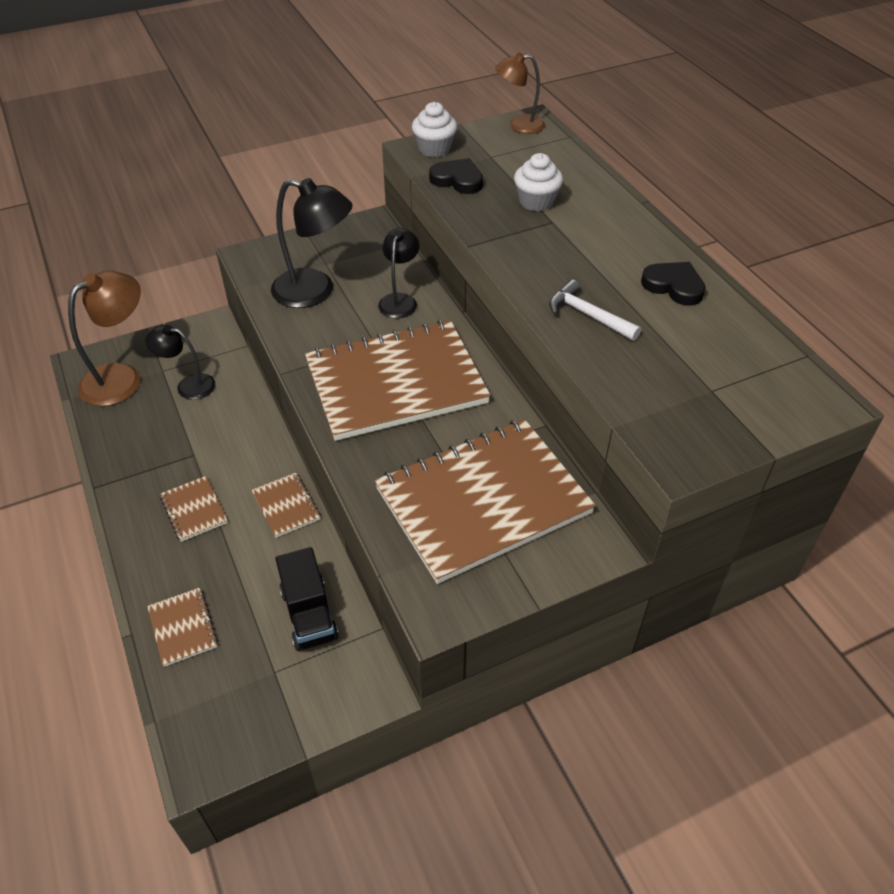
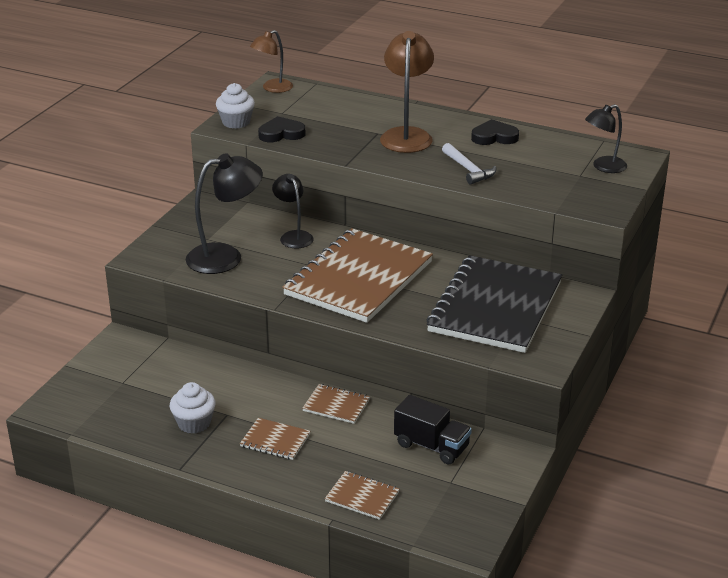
camera: 40 degrees left, 15 degrees down
(122, 378) = (96, 402): brown lamp -> brown lamp (406, 135)
(188, 385) = (158, 380): black lamp -> black lamp (603, 167)
(483, 501) = (495, 307): brown notebook -> black notebook
(536, 201) = (351, 126): white cupcake -> white cupcake (194, 423)
(588, 315) = (468, 170): white hammer -> white hammer turned 120 degrees counterclockwise

